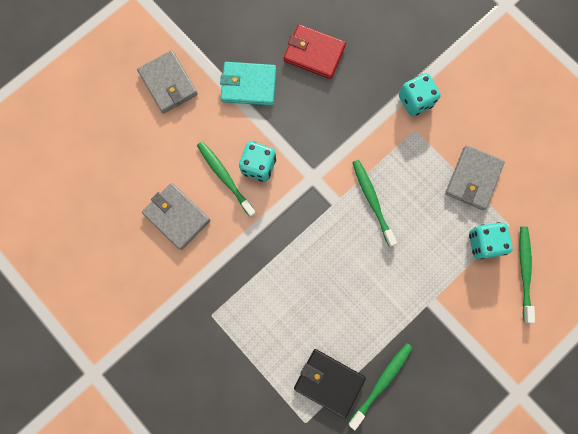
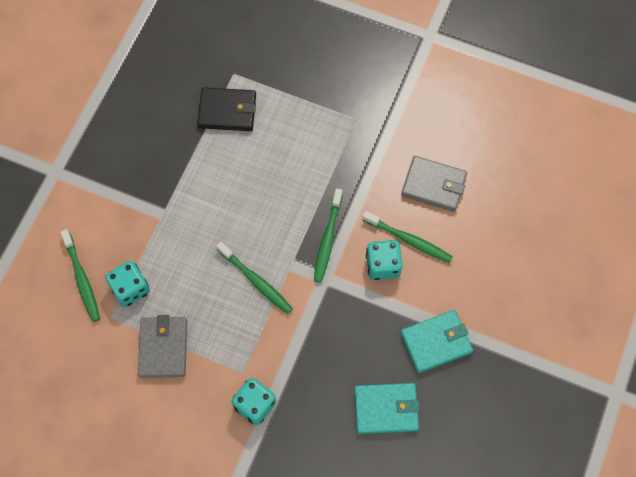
camera: 155 degrees right, 10 degrees down
(168, 83) = (517, 306): grey wallet -> none
(314, 53) = (386, 409): red wallet -> turquoise wallet
(381, 383) = (181, 129): green toothbrush -> green toothbrush (327, 239)

